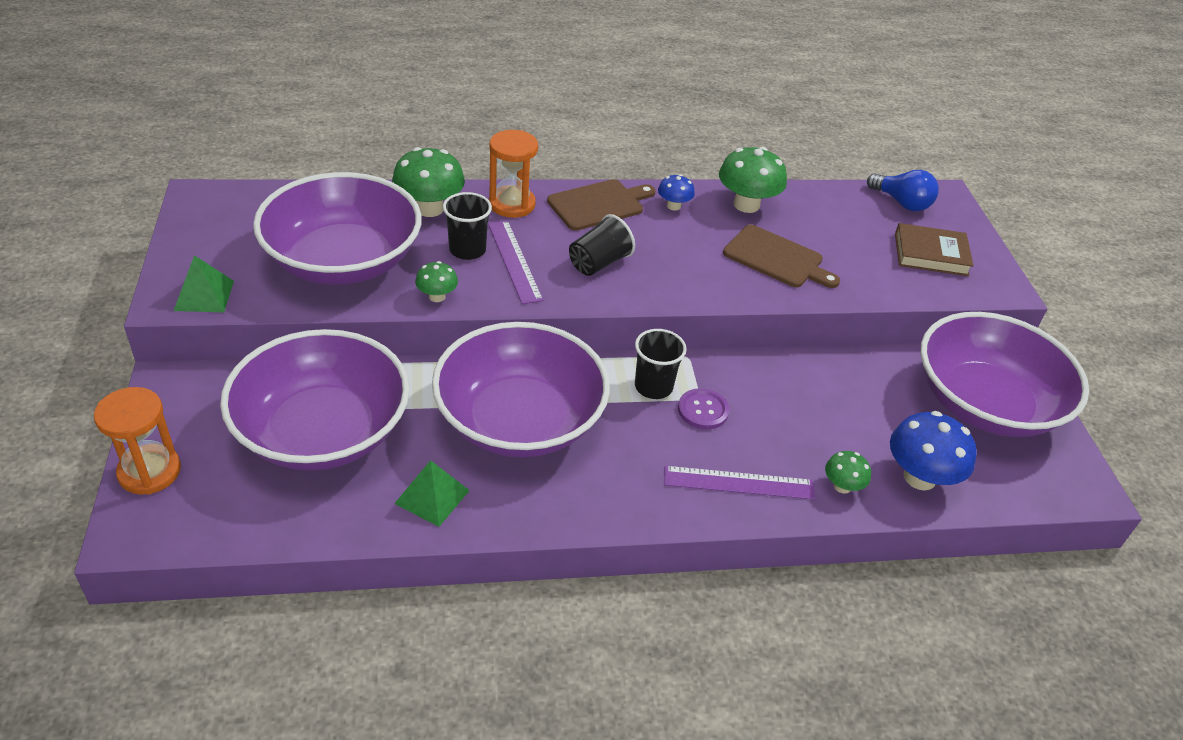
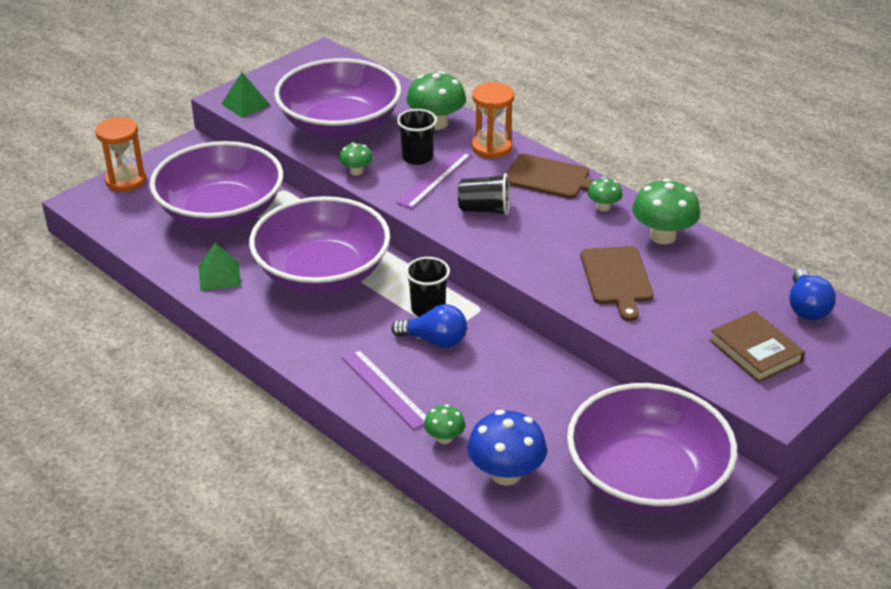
camera: 55 degrees right, 5 degrees down
(673, 206) = (603, 207): blue mushroom -> green mushroom
(703, 410) = (434, 340): purple button -> blue light bulb

